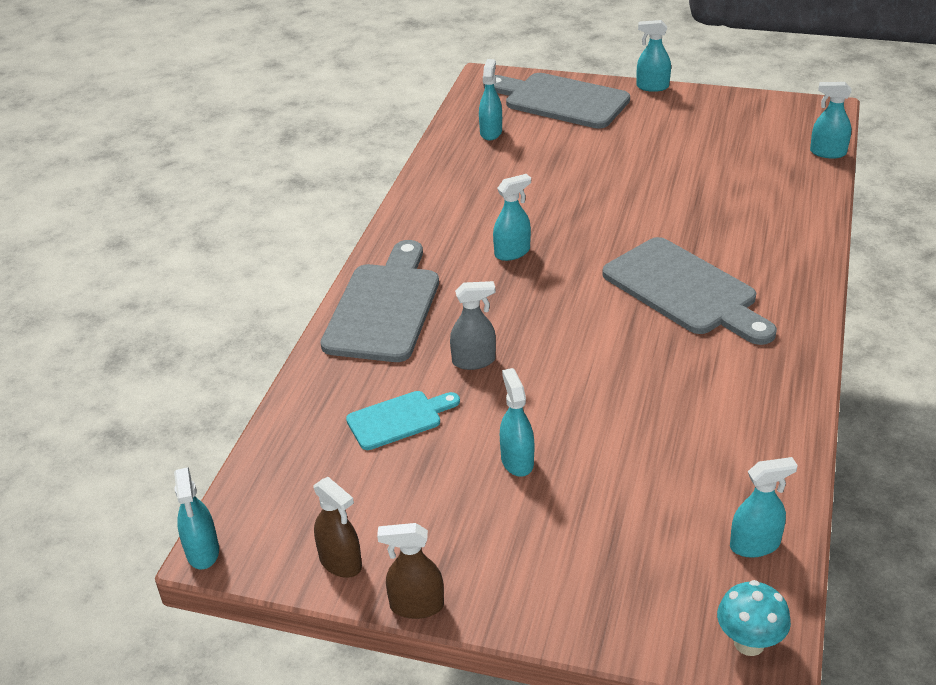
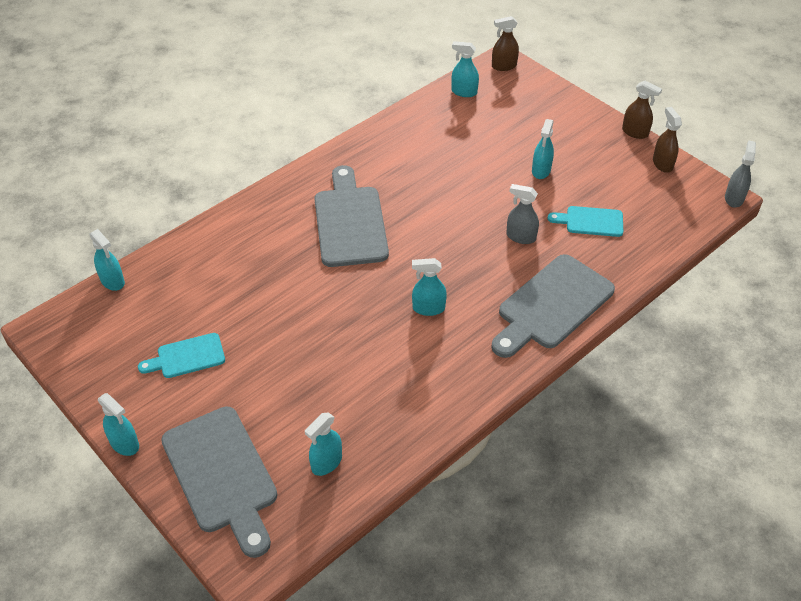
camera: 150 degrees left, 10 degrees up
(202, 552) = (734, 198): turquoise spray bottle -> grey spray bottle
(682, 139) = (187, 357): none -> turquoise cutting board
(749, 643) = (503, 66): turquoise mushroom -> brown spray bottle

